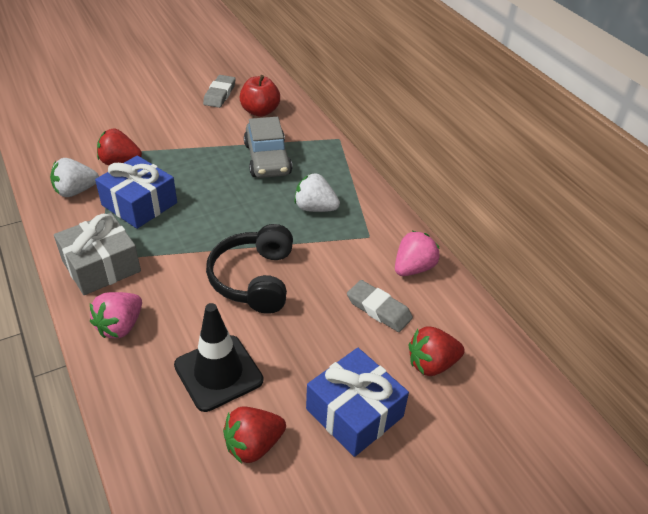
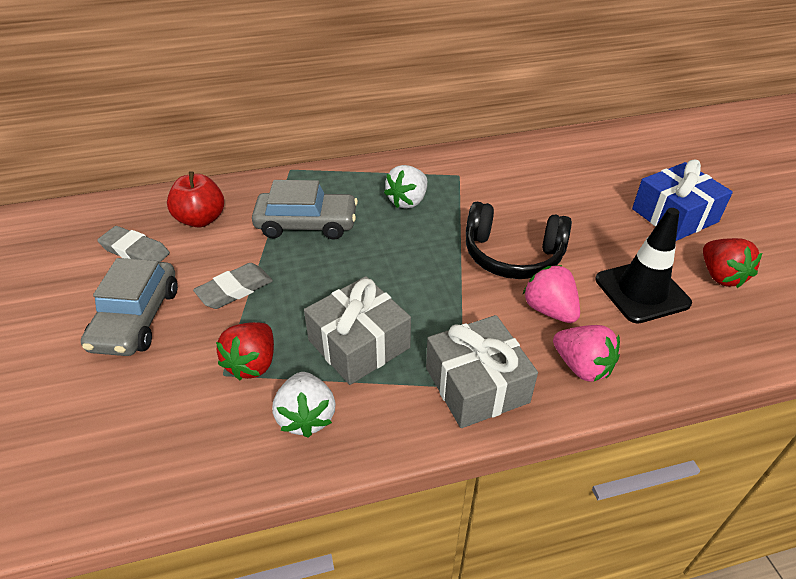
camera: 75 degrees left, 0 degrees up
(139, 204) = (359, 344): blue gift -> grey gift
(156, 110) = (136, 318): none -> grey car
(378, 309) = (557, 185): grey eraser -> grey eraser (235, 290)
(413, 268) = (506, 158): pink strawberry -> pink strawberry (549, 310)
(432, 364) = (618, 169): red strawberry -> none

